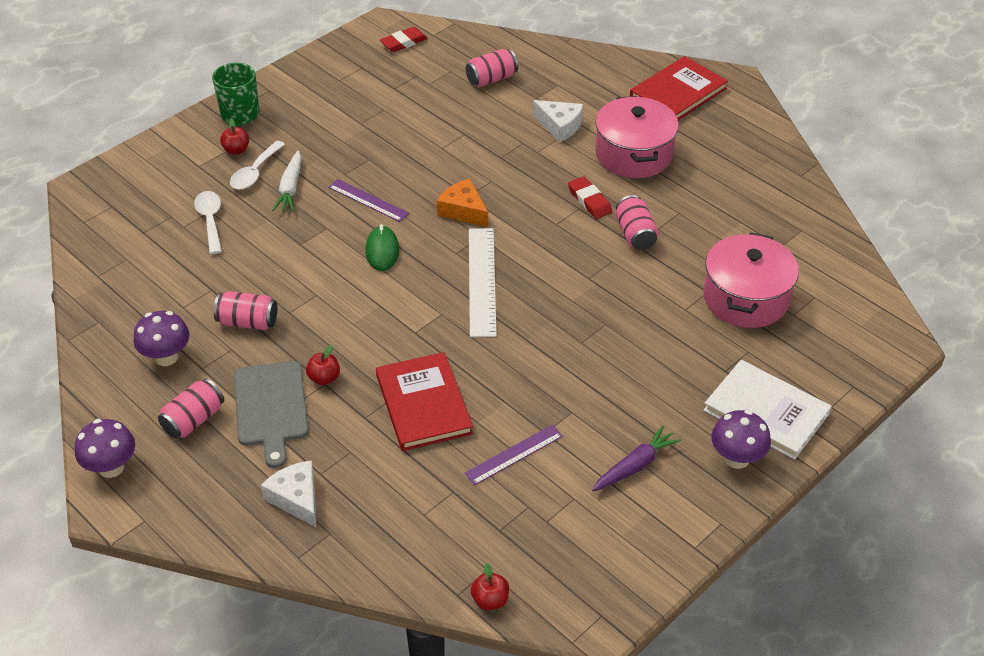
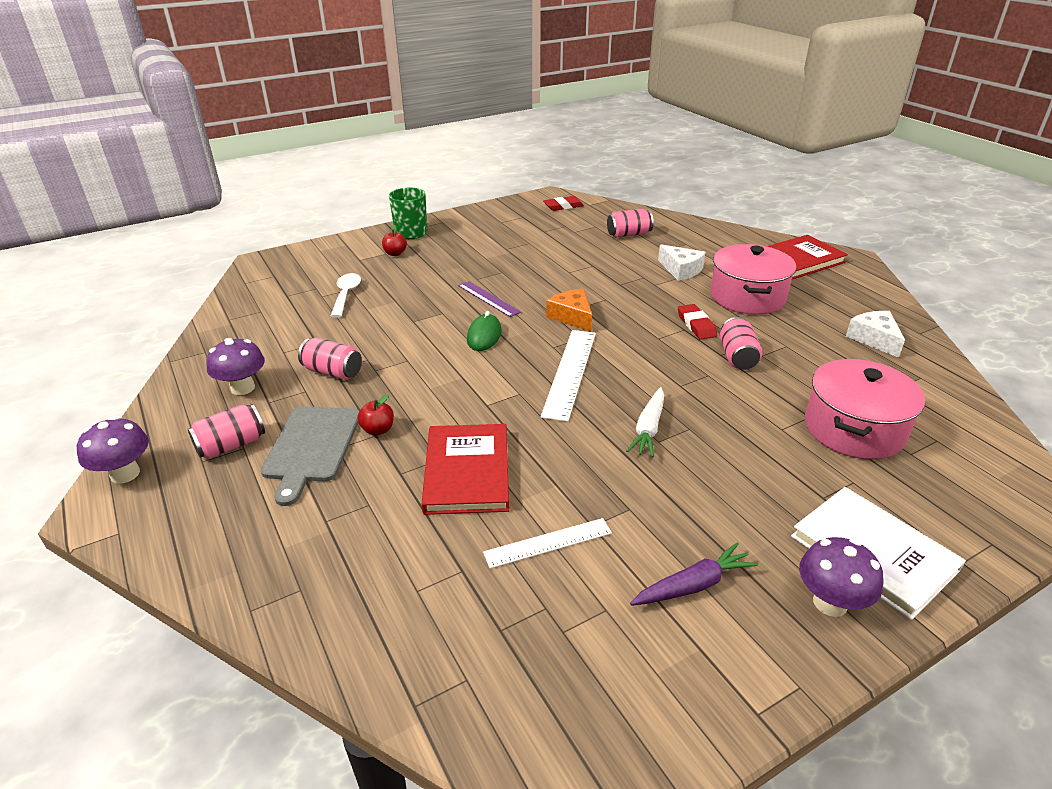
camera: 15 degrees right, 10 degrees down
(255, 172) = (402, 269): white spoon -> none
(290, 188) = (425, 282): white carrot -> white carrot (648, 428)
(296, 498) = (286, 542): white cheese -> white cheese (874, 339)
(490, 600) = (454, 725): red apple -> none
(514, 454) = (548, 543): purple ruler -> white ruler

